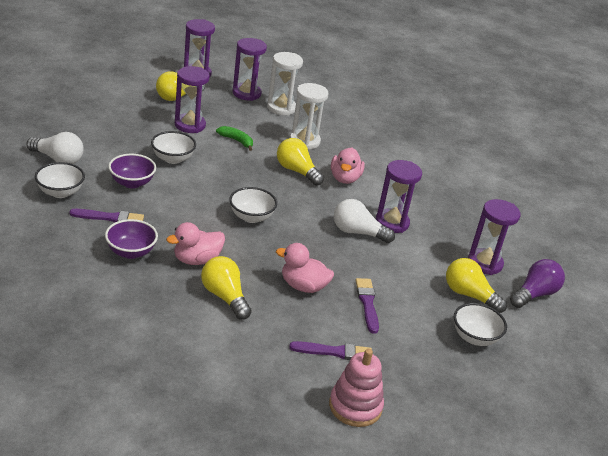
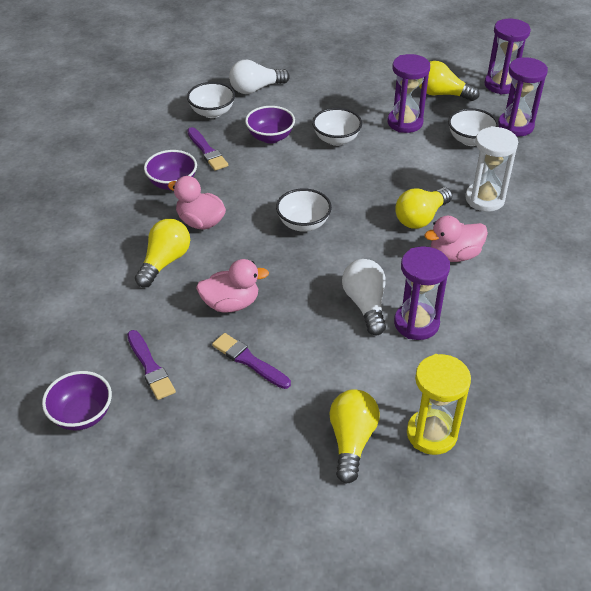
camera: 65 degrees right, 10 degrees up
(58, 159) = (256, 89): white light bulb -> white light bulb turned 75 degrees clockwise
(236, 141) = (419, 159): green banana -> none
(281, 108) = (524, 157): white hourglass -> none
(297, 171) = (421, 218): yellow light bulb -> yellow light bulb turned 150 degrees counterclockwise
(303, 286) = (231, 304): pink duck -> pink duck turned 90 degrees clockwise
(355, 406) = (82, 415): pink stacking toy -> purple bowl
(367, 304) = (249, 361): purple brush -> purple brush turned 105 degrees counterclockwise
(474, 337) = (276, 474): white bowl -> white bowl (470, 140)
(485, 263) = (431, 434): purple hourglass -> yellow hourglass
(534, 294) = (421, 506): purple light bulb -> none

